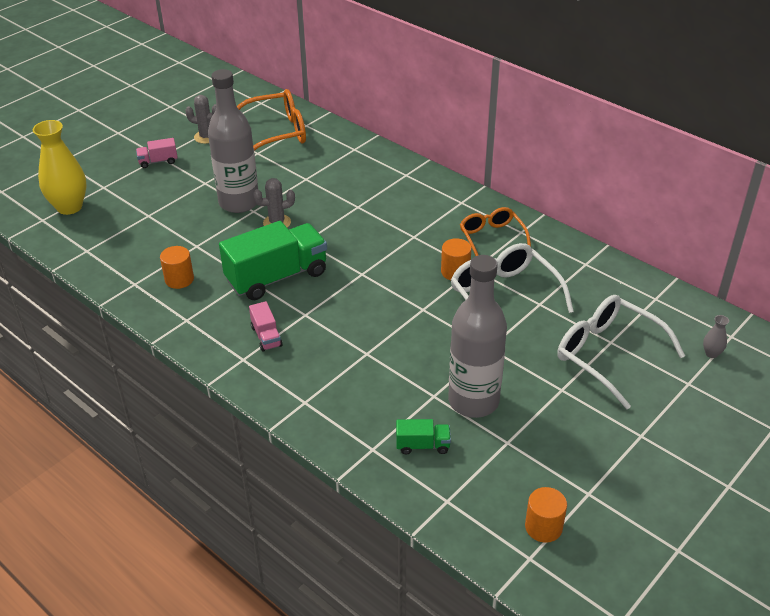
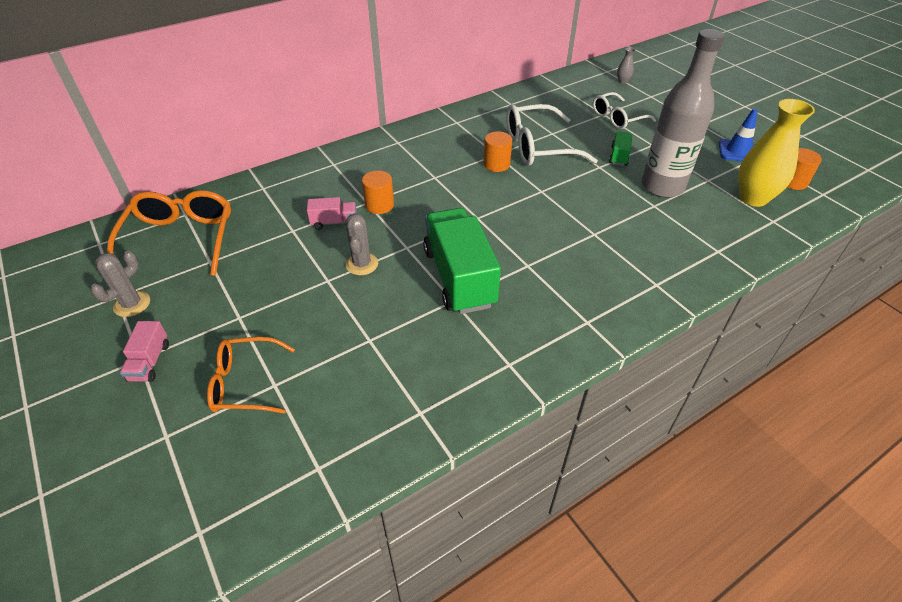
camera: 75 degrees left, 5 degrees up
(69, 207) = (189, 488): yellow vase -> yellow vase (753, 198)
(179, 279) = (430, 363): orange cylinder -> orange cylinder (379, 205)
(239, 203) = (303, 290): grey bottle -> none
(266, 336) = (555, 299): pink truck -> pink truck (334, 222)
(422, 445) = (713, 222): green truck -> green truck (619, 156)
(491, 238) = (458, 137): orange glasses -> orange glasses (245, 383)
(590, 472) = (737, 151): none -> blue traffic cone
(607, 354) = (617, 118): white glasses -> white glasses, size x0.65

